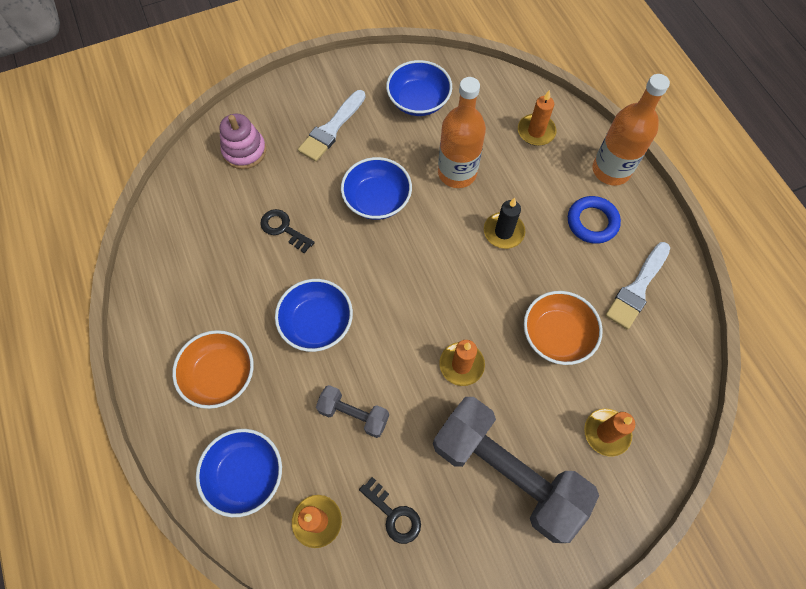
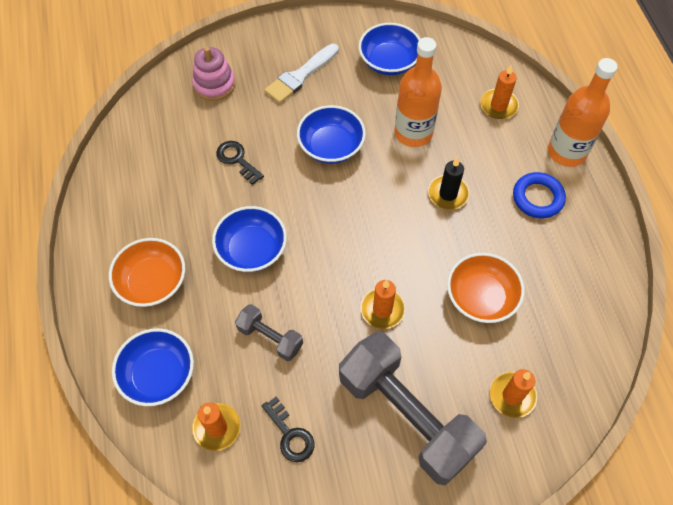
camera: 10 degrees right, 5 degrees down
(637, 288) = (570, 267): white brush -> none

